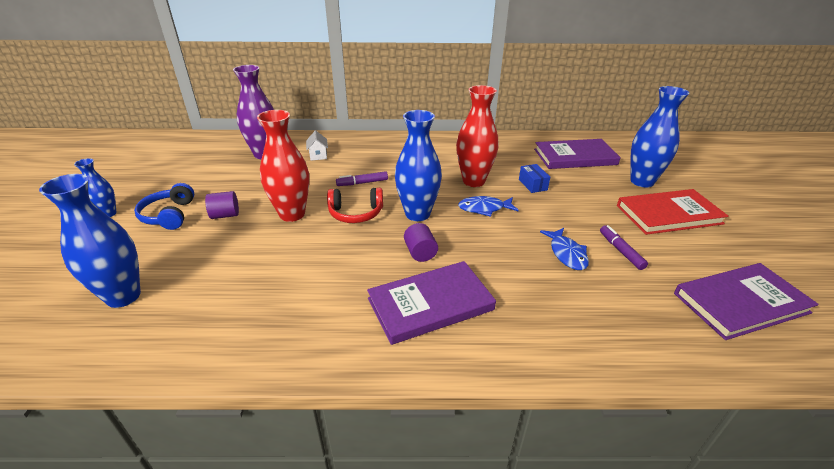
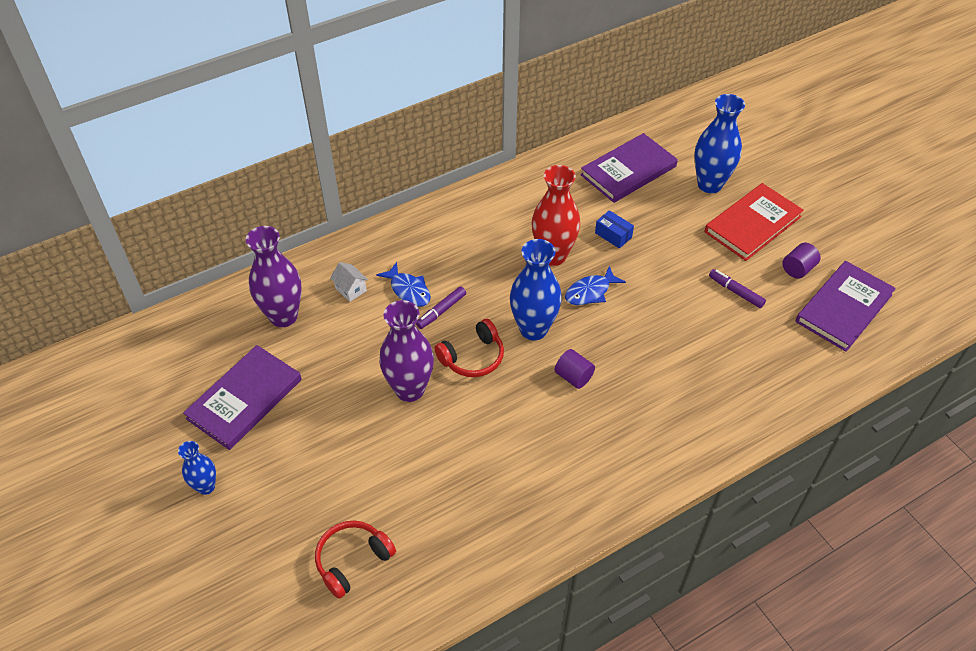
camera: 30 degrees left, 15 degrees up
(123, 296) = (352, 560): blue vase -> red headphones
(169, 215) = (278, 455): blue headphones -> none
(225, 215) = (340, 425): purple cylinder -> purple cylinder (798, 269)
(292, 214) = (410, 389): red vase -> purple vase
(430, 304) = (623, 427): purple book -> purple book (244, 399)
(567, 254) = (695, 317): blue fish -> blue fish (408, 290)

